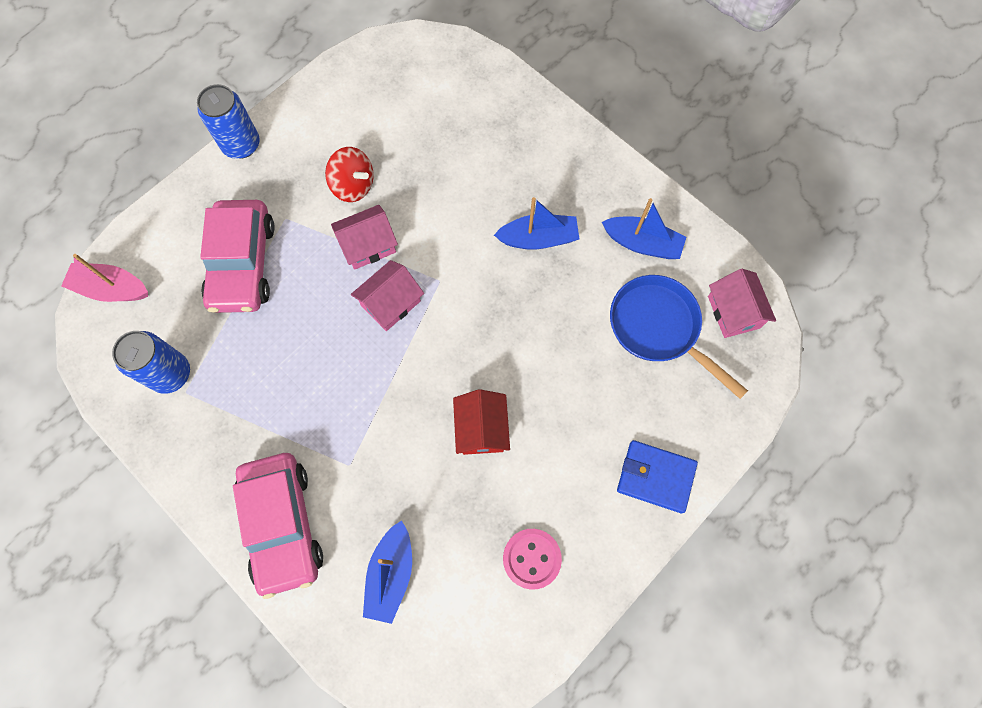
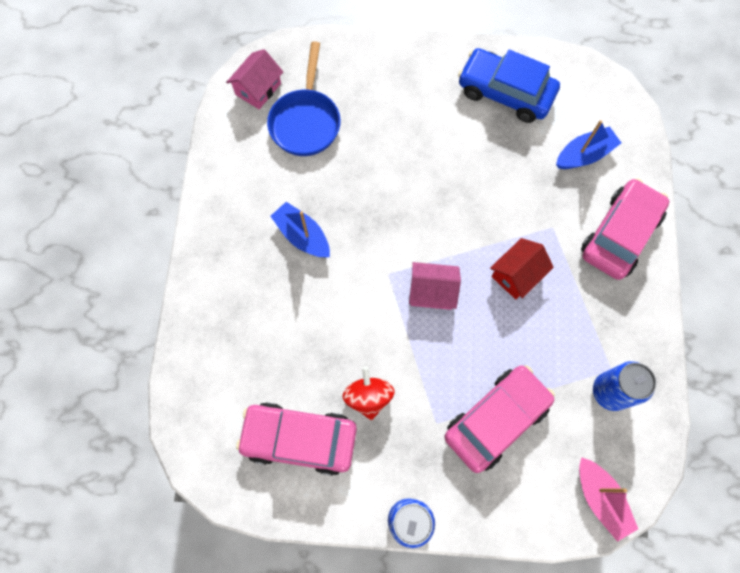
camera: 130 degrees left, 0 degrees up
(368, 245) = (405, 343): pink house -> none
(369, 116) = (299, 439): none -> pink car
(481, 429) = (460, 172): red house -> red house (516, 274)
(531, 558) = (505, 92): pink button -> blue car
(642, 243) = (252, 170): blue boat -> none
(655, 477) = (401, 64): blue wallet -> none

